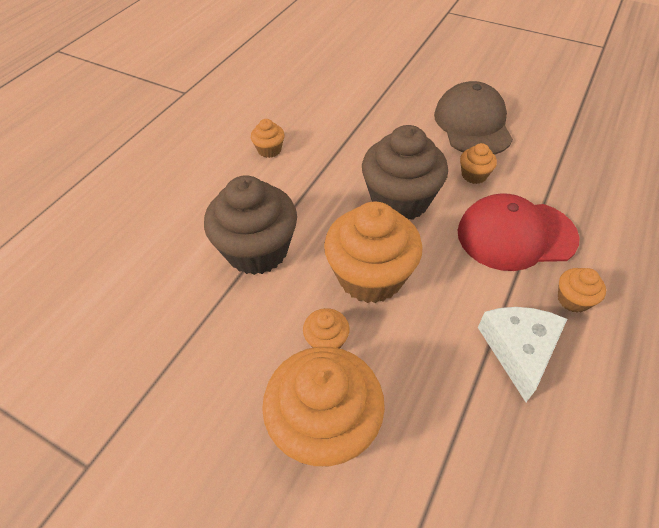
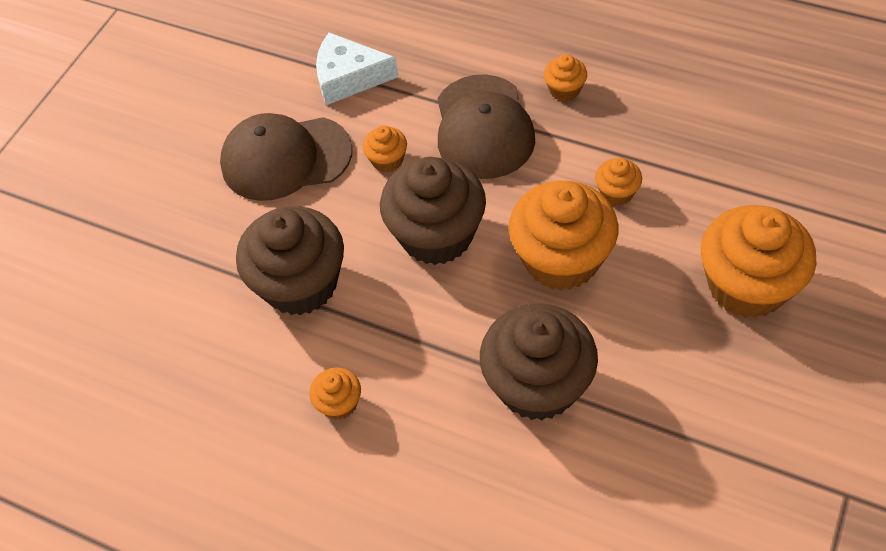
camera: 90 degrees left, 5 degrees up
(326, 341) = (654, 294): orange cupcake -> orange cupcake (616, 193)
(363, 132) = (300, 284): none -> brown cupcake
(516, 235) = (483, 127): red cap -> brown cap
(519, 349) = (630, 135): white cheese -> white cheese (349, 78)

